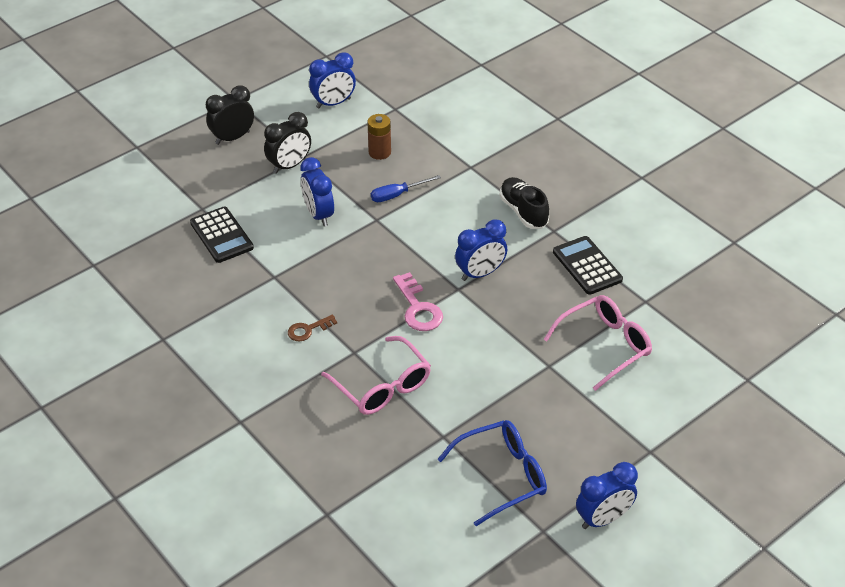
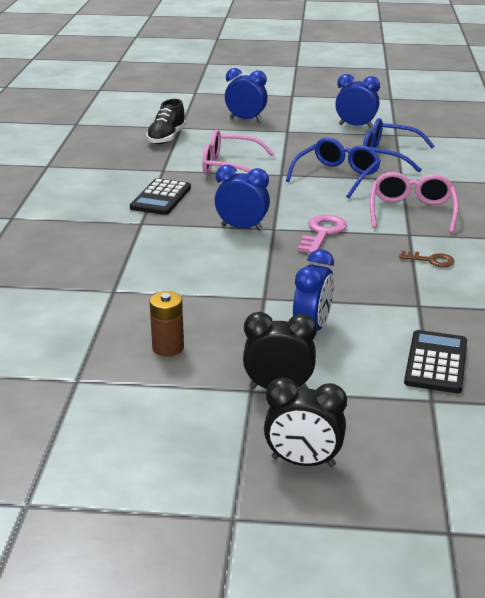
camera: 135 degrees left, 15 degrees down
(333, 103) = (126, 429): blue clock -> blue clock (246, 119)
(397, 195) = (214, 305): blue screwdriver -> none
(501, 397) = (336, 176): none -> blue glasses
(523, 211) = (137, 243): black shoe -> black shoe (166, 138)

